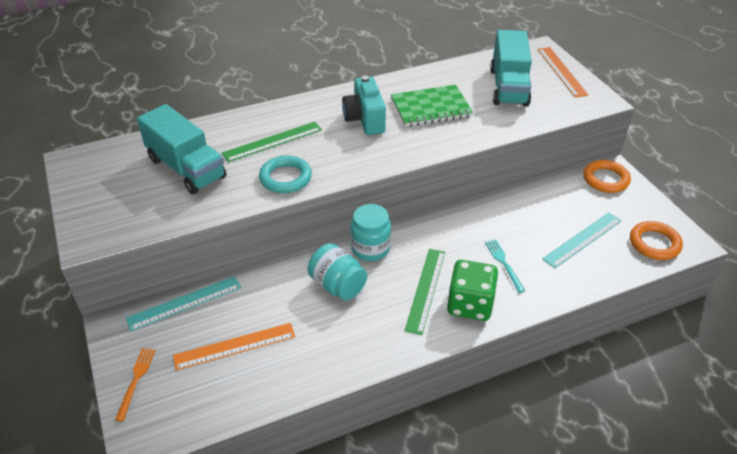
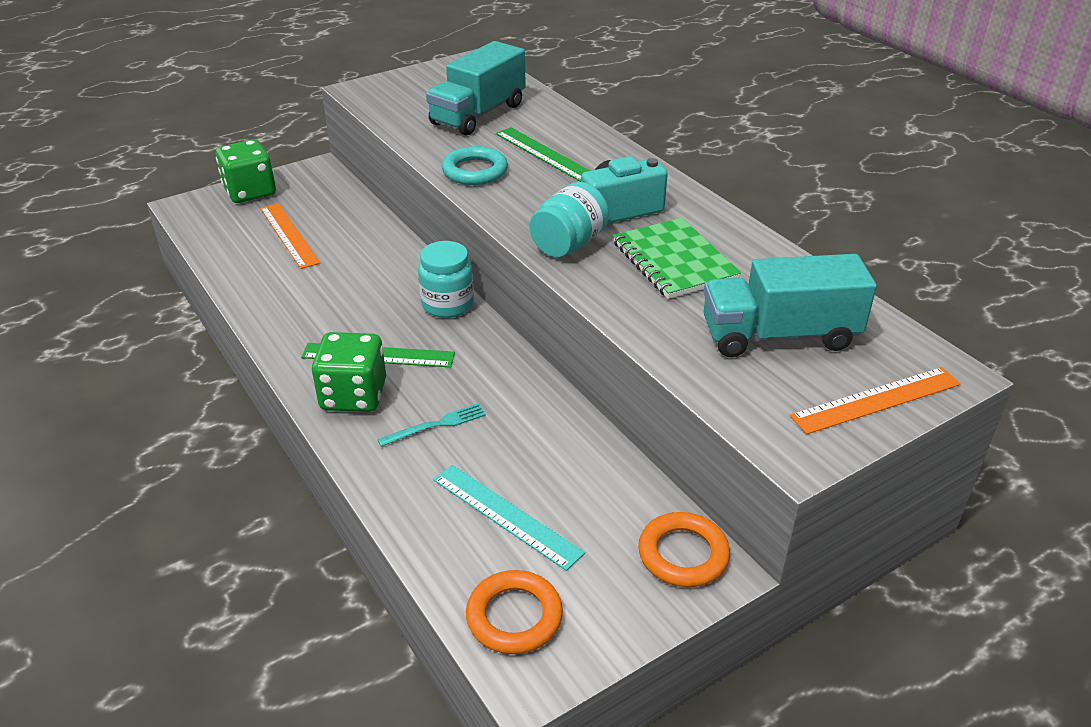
camera: 80 degrees right, 5 degrees down
(136, 380) = (250, 192): orange fork -> green dice
(184, 303) = (348, 198): turquoise ruler -> none
(337, 285) = (380, 287): turquoise jar -> turquoise jar (569, 244)

